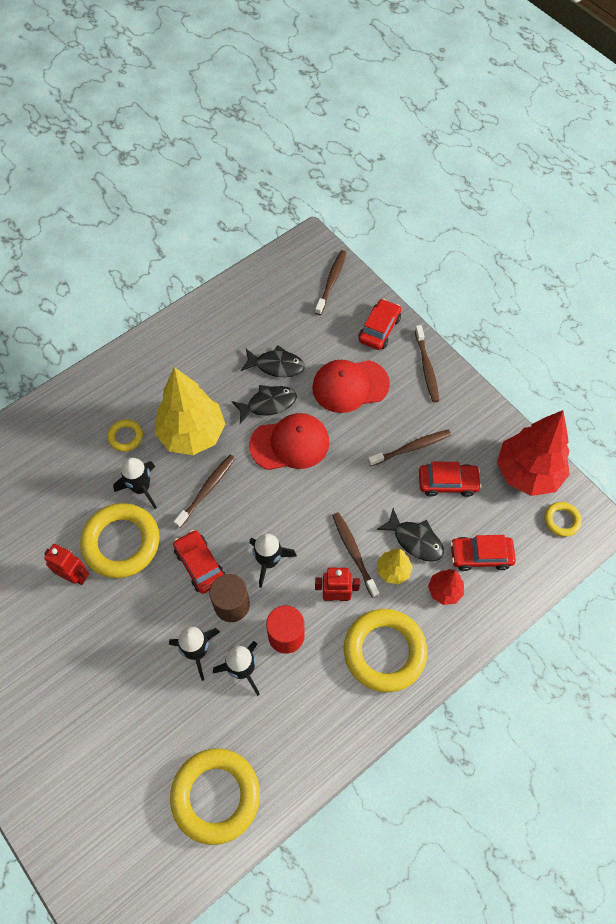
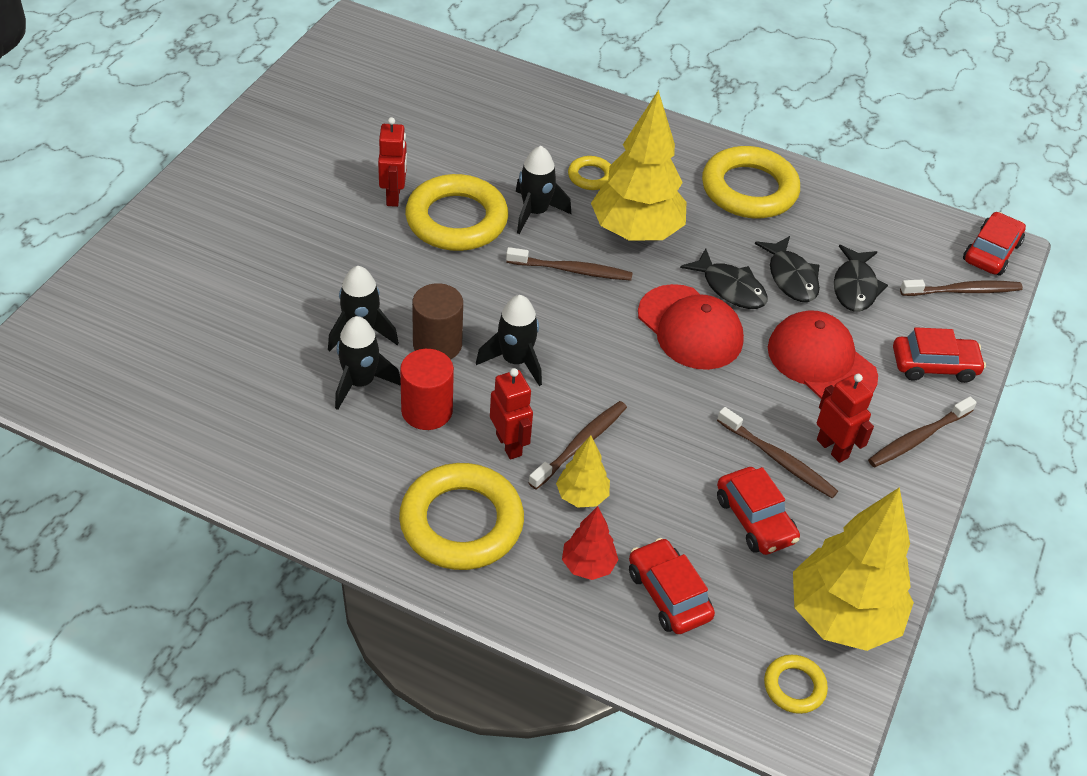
camera: 60 degrees right, 15 degrees down
(200, 565) = (471, 297): red car -> red car (991, 252)
(216, 796) = (194, 410): yellow ring -> yellow ring (749, 189)
(415, 415) = (832, 448): none -> red robot
(415, 540) = (642, 507): black fish -> black fish (855, 287)
(527, 472) = (842, 617): red tree -> yellow tree

